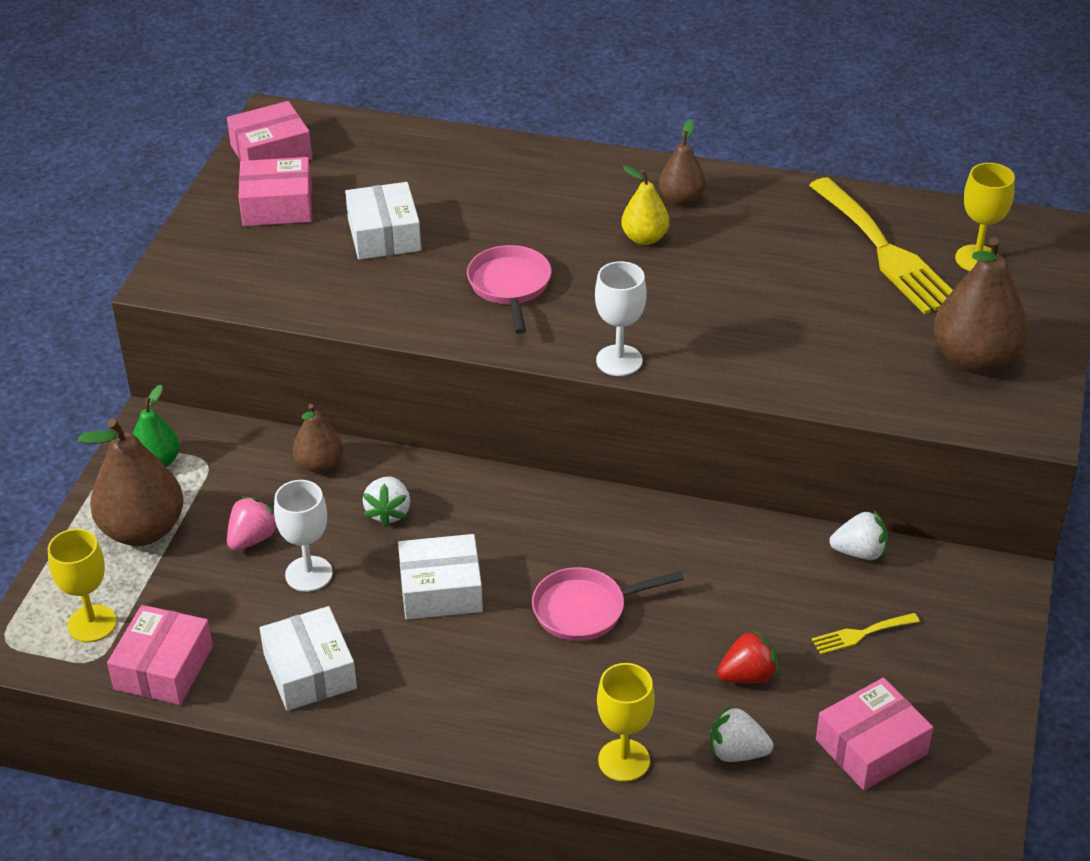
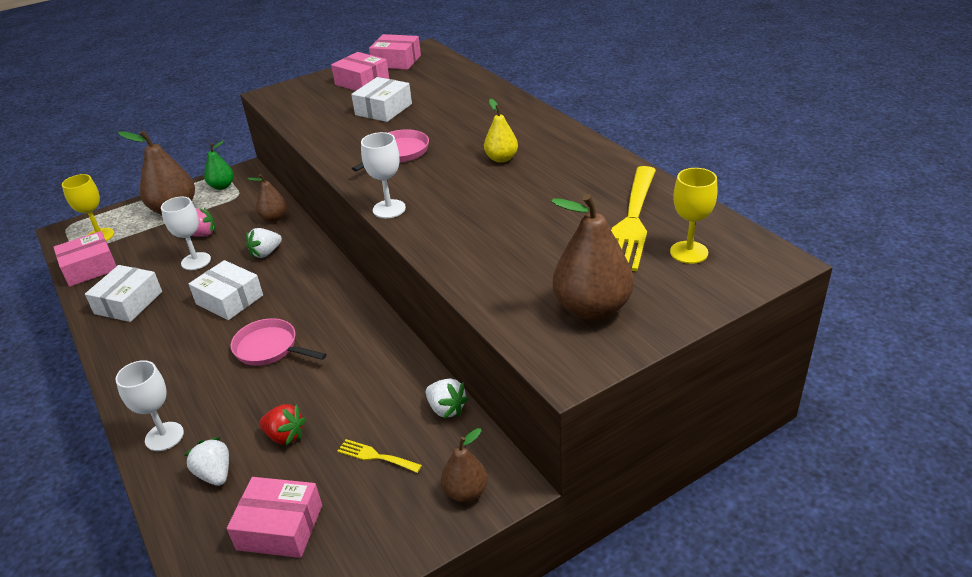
camera: 45 degrees right, 5 degrees down
(624, 760) = (164, 436): yellow goblet -> white goblet
(681, 199) = (552, 148): brown pear -> brown pear (466, 492)

